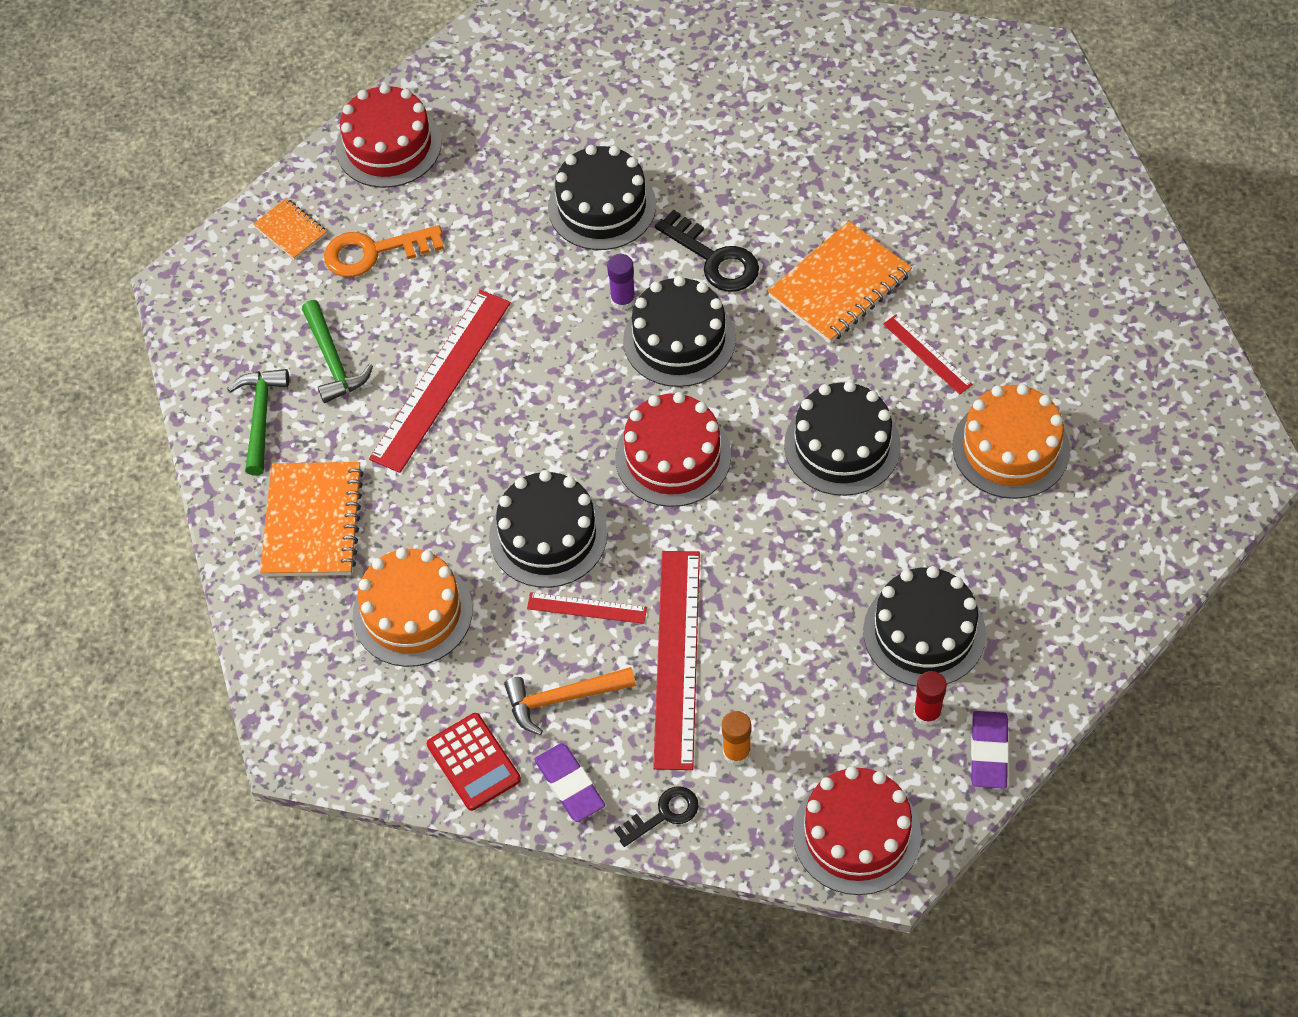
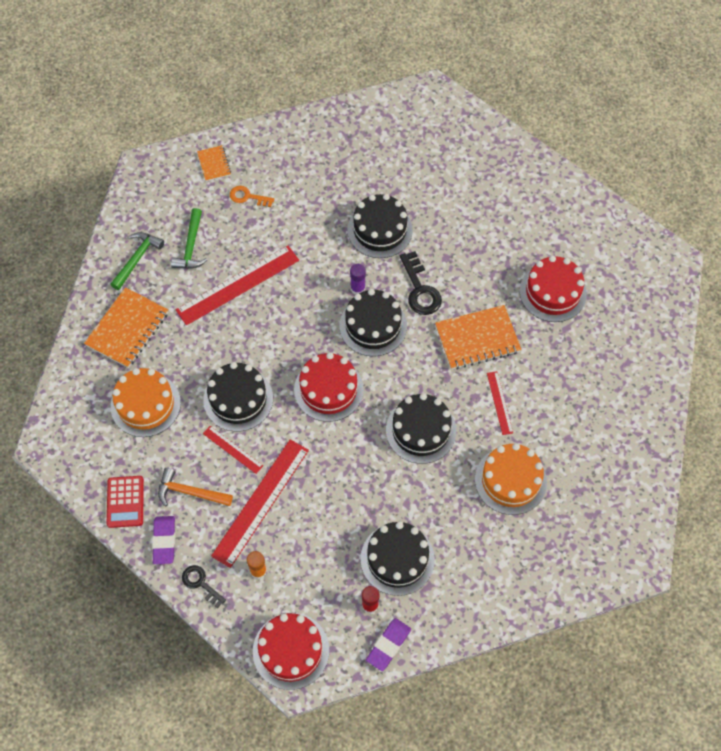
camera: 25 degrees right, 5 degrees up
(374, 252) = (248, 197): orange key -> orange key, size x0.64
(388, 145) = (292, 141): red cake -> red cake (553, 292)
(664, 814) = (200, 583): black key -> black key turned 135 degrees counterclockwise

